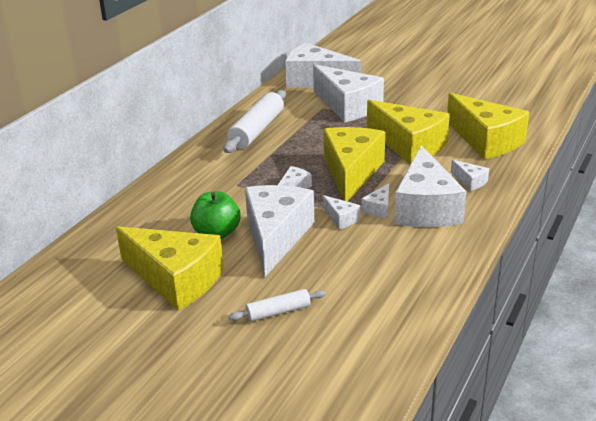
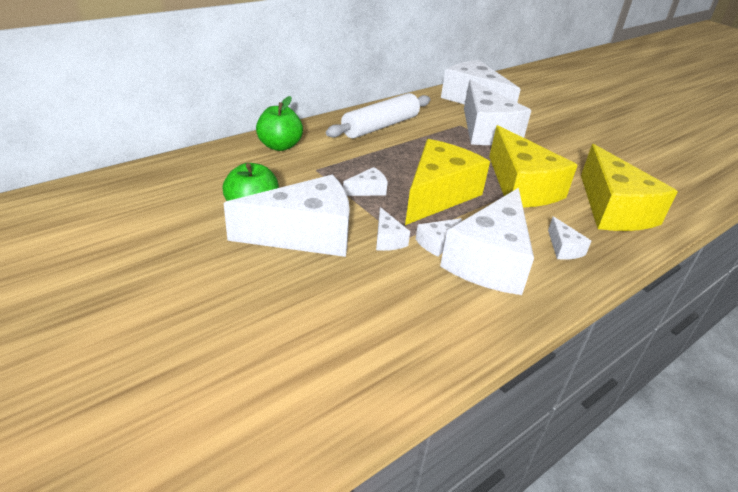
camera: 20 degrees right, 5 degrees up
(176, 279) = (169, 242): yellow cheese -> none
(187, 175) = (280, 146): none -> green apple
(276, 237) = (305, 234): white cheese -> white cheese turned 45 degrees clockwise
(278, 312) = (230, 320): white rolling pin -> none

